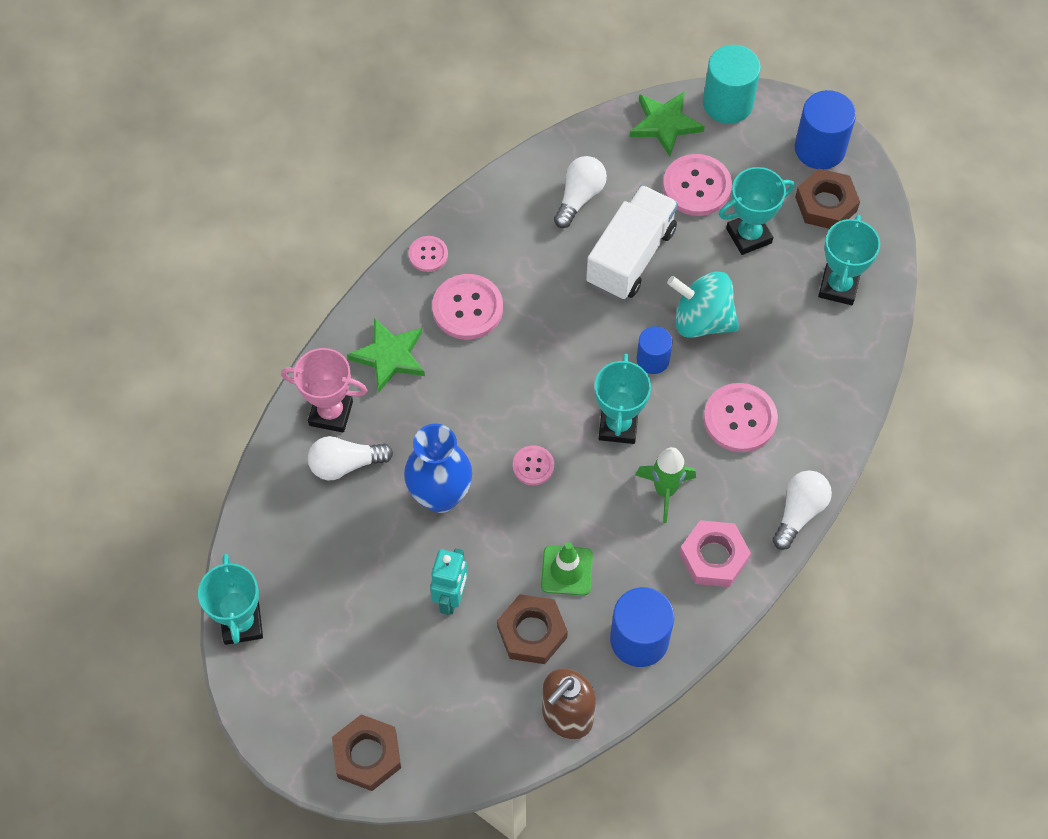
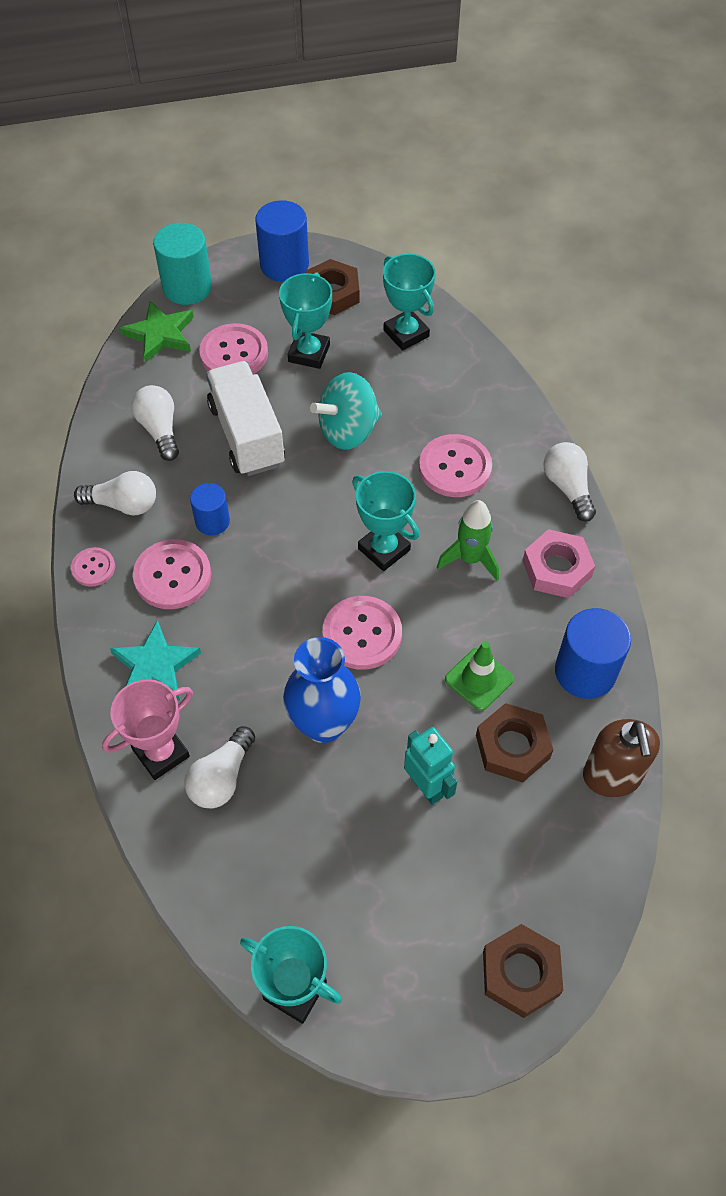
camera: 50 degrees left, 5 degrees down
(389, 356) = (155, 666): green star -> turquoise star
(495, 229) = (123, 504): none -> white light bulb
(533, 466) = (362, 634): pink button -> pink button, size x1.77
(652, 359) = (349, 485): blue cylinder -> blue cylinder (212, 521)

